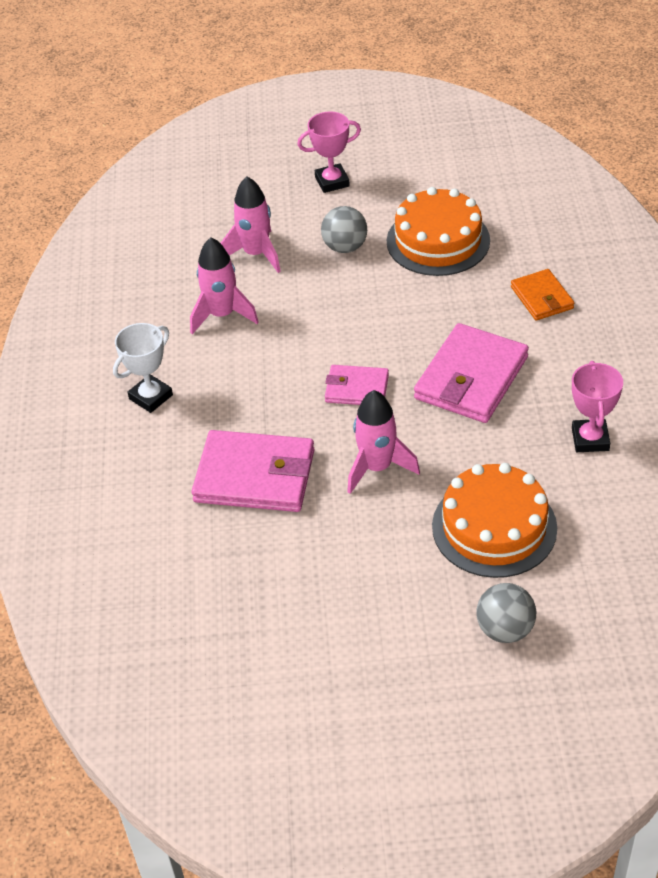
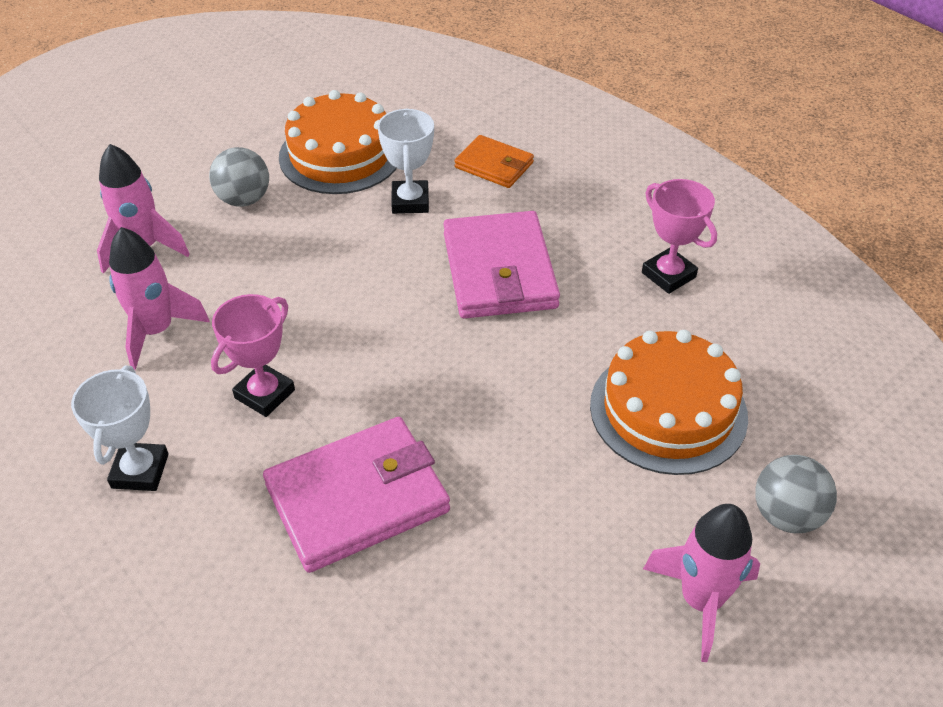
camera: 40 degrees left, 0 degrees up
(332, 182) = (172, 142): pink trophy -> pink trophy (265, 394)
(357, 388) = (389, 338): pink wallet -> none
(377, 467) = (489, 412): pink rocket -> pink rocket (701, 600)
(455, 299) = (410, 201): none -> white trophy

